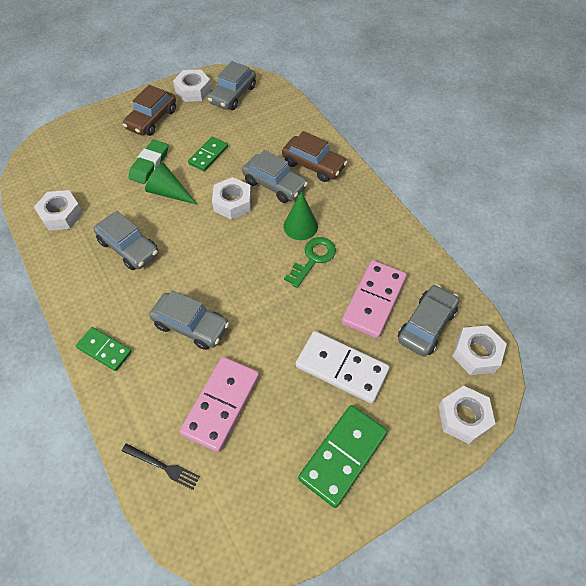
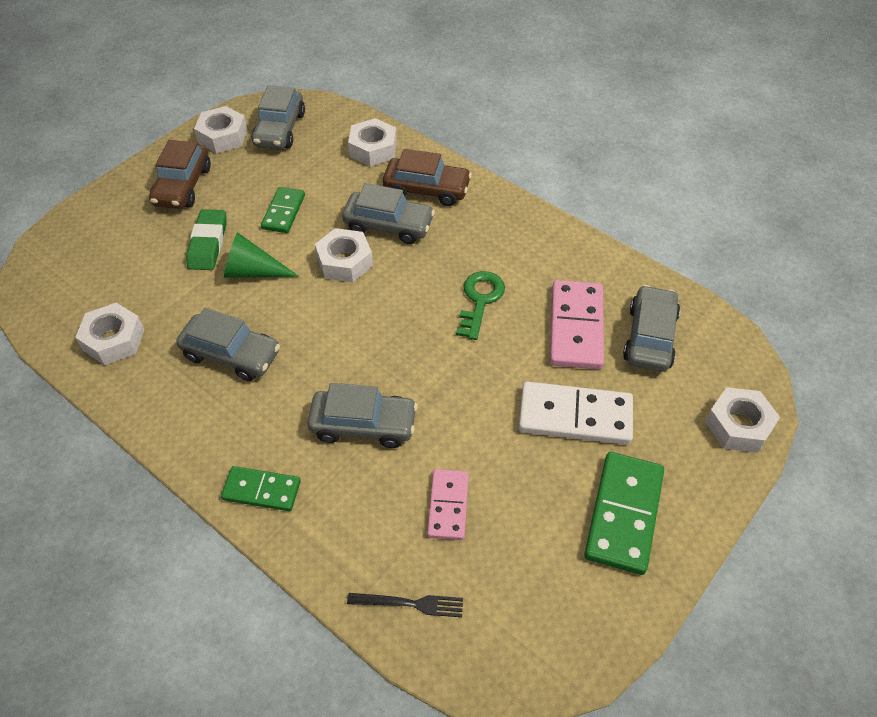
camera: 20 degrees left, 5 degrees down
(221, 404) = (448, 506): pink domino -> pink domino, size x0.61
(300, 226) = (445, 266): green cone -> none
(476, 353) = (720, 351): white nut -> white nut (373, 149)

